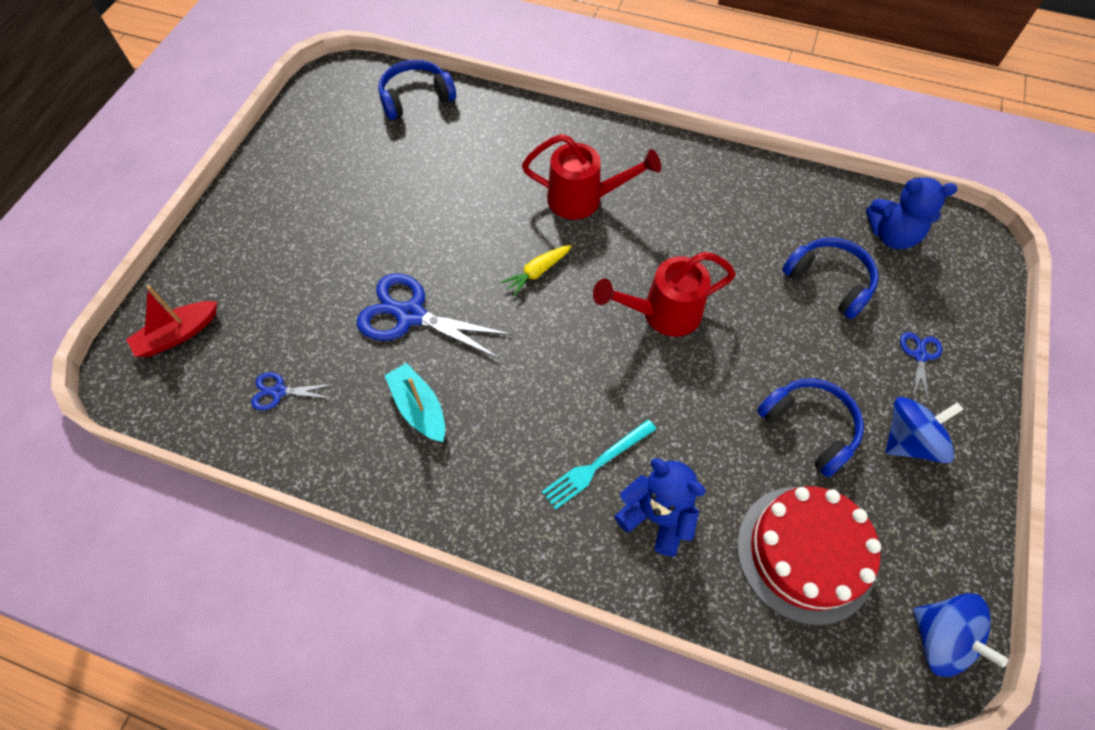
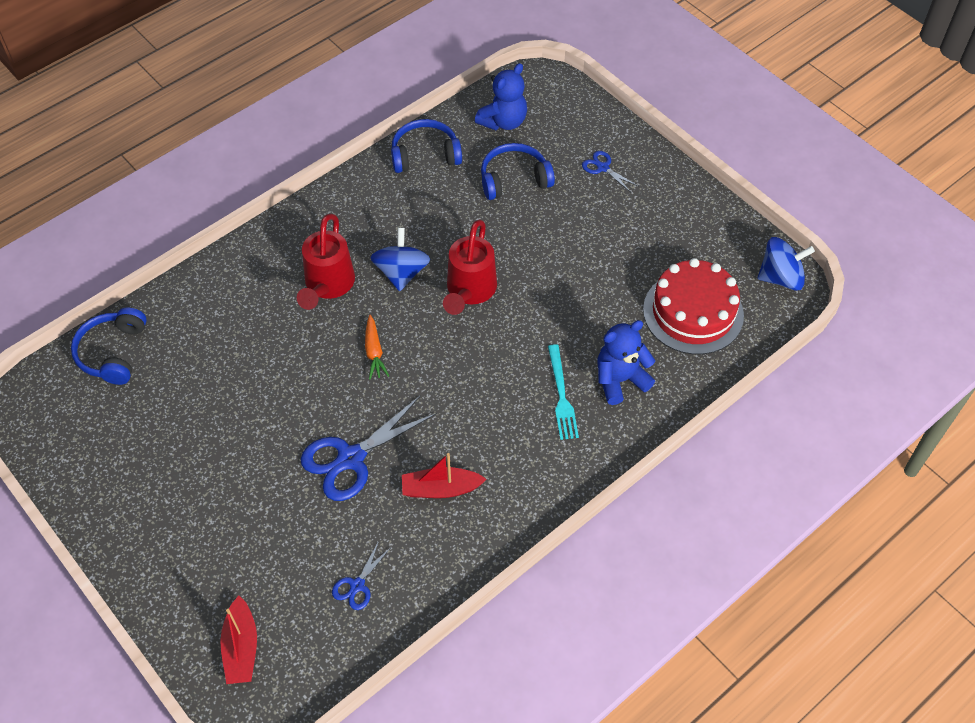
camera: 60 degrees left, 5 degrees down
(419, 408) = (441, 489): turquoise boat -> red boat
(537, 272) = (374, 352): yellow carrot -> orange carrot
(583, 199) = (327, 285): red watering can -> red watering can turned 150 degrees clockwise
(809, 428) = (613, 258): blue headphones -> blue headphones (425, 155)
(909, 441) = (655, 212): blue spinning top -> blue spinning top (401, 273)

